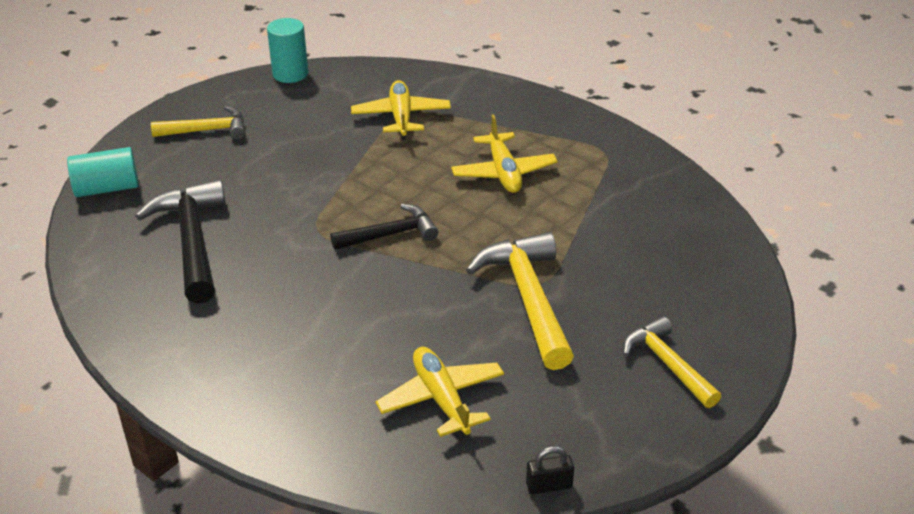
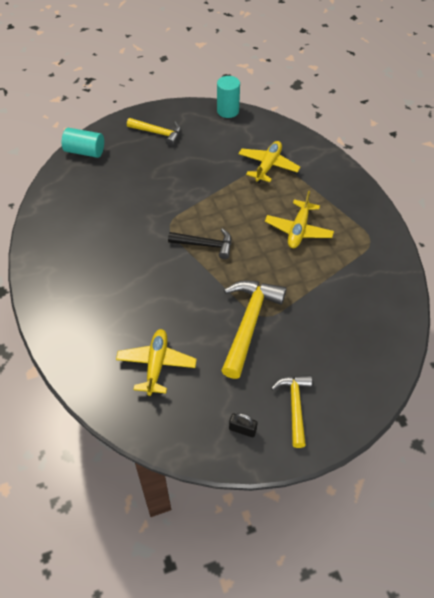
camera: 30 degrees right, 15 degrees up
(192, 240) = (103, 203): black hammer -> none
(549, 485) = (172, 448): black padlock -> black padlock (242, 429)

